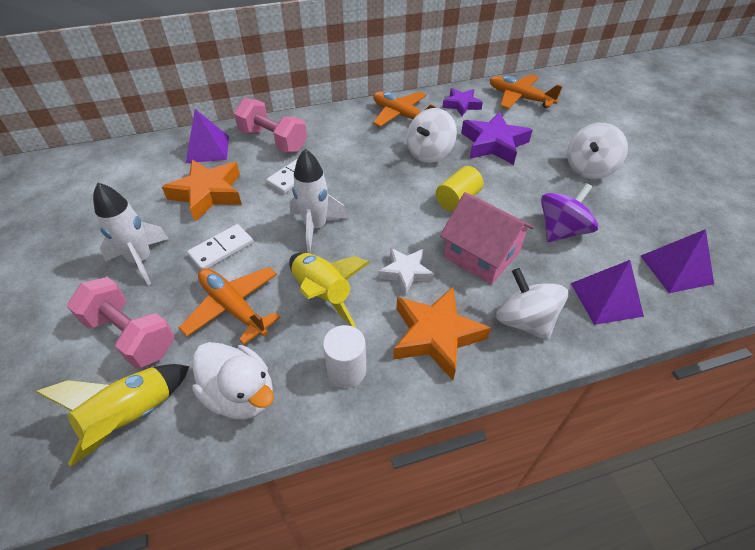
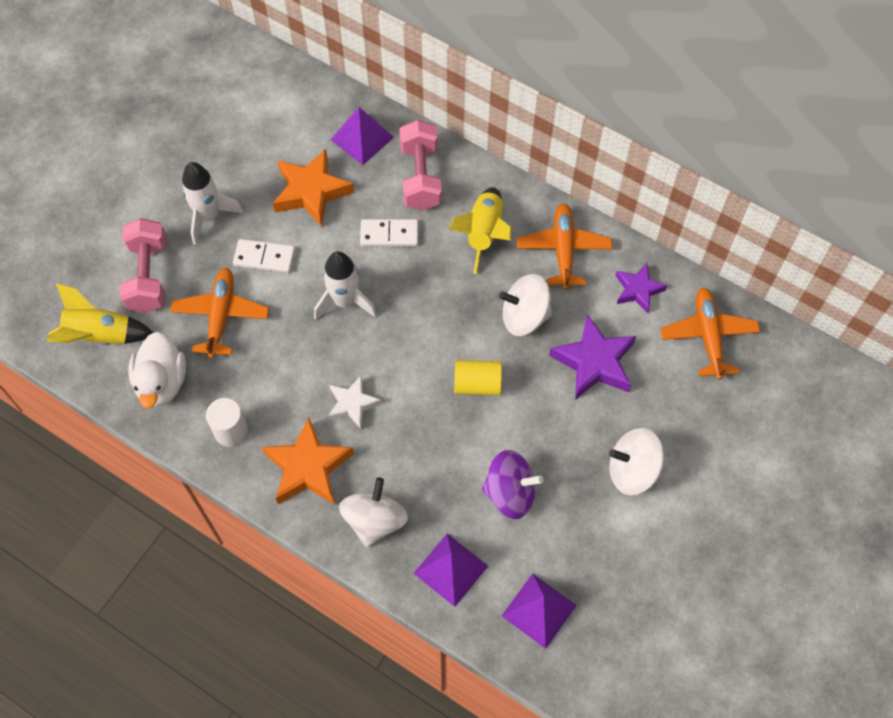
camera: 50 degrees right, 15 degrees up
(323, 294) = (282, 363): yellow rocket -> yellow rocket (484, 233)
(481, 255) = (422, 447): pink house -> none

